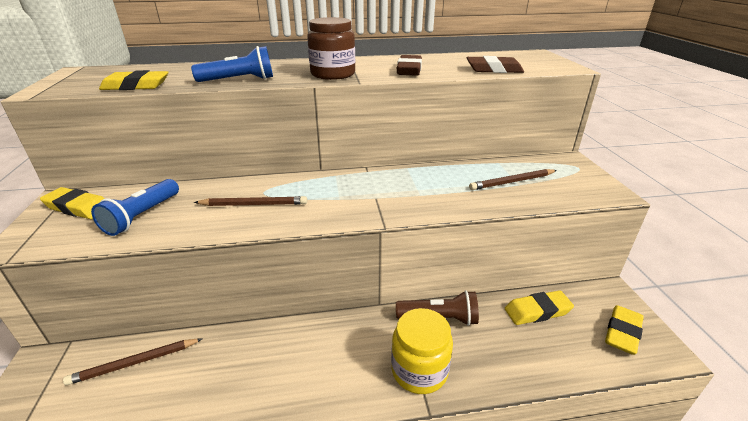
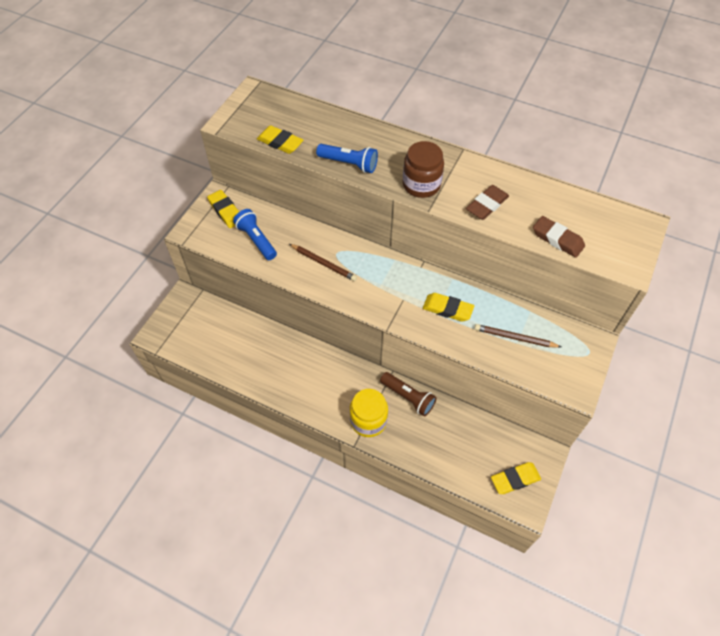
camera: 35 degrees right, 25 degrees up
(135, 363) = (229, 324): brown pencil -> none
(142, 216) = (256, 240): blue flashlight -> blue flashlight turned 90 degrees clockwise
(537, 311) = (476, 432): yellow eraser -> yellow eraser (447, 309)

